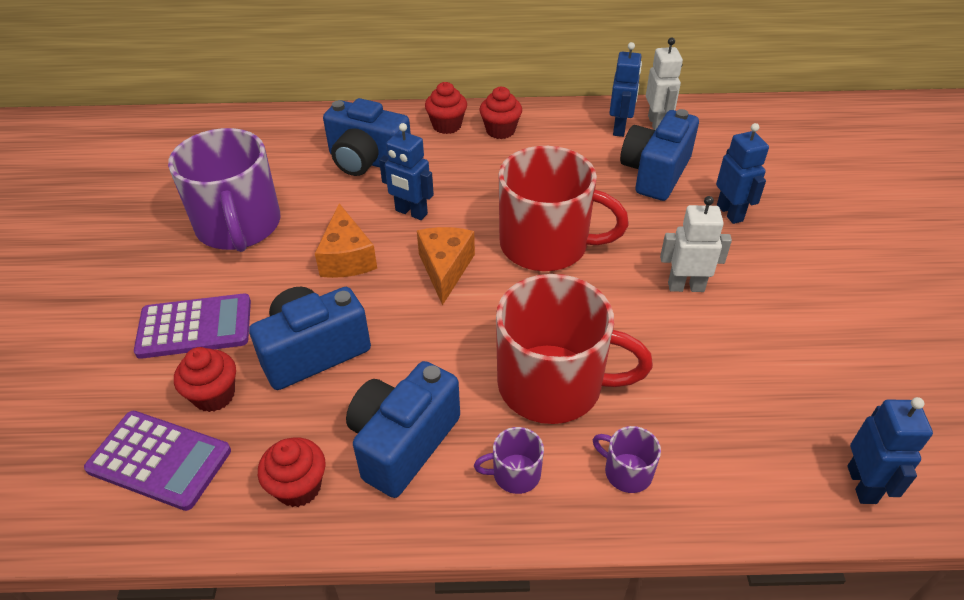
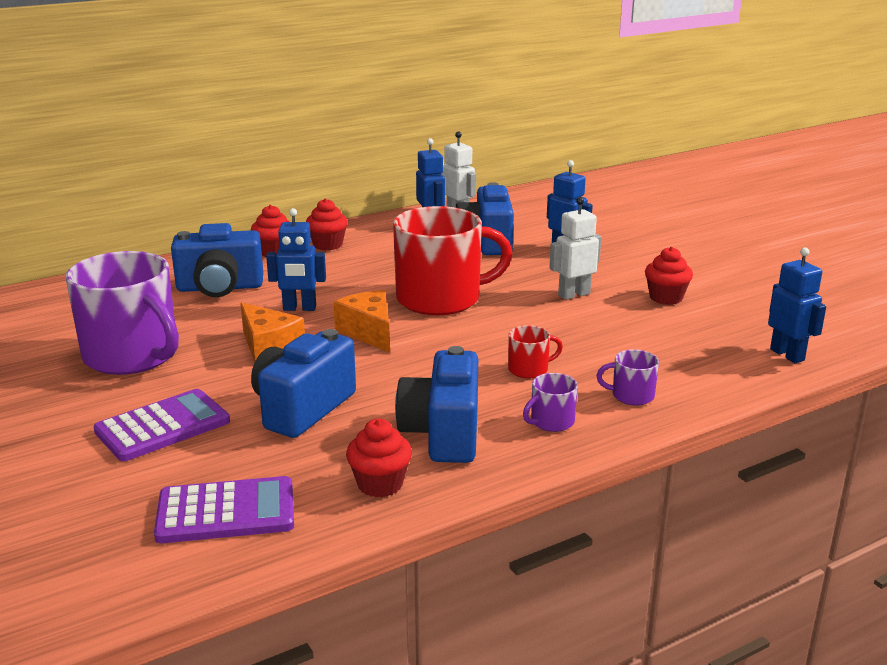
camera: 30 degrees left, 20 degrees down
(214, 395) = (234, 459): red cupcake -> red cupcake (666, 298)
(553, 384) = (529, 369): red mug -> red mug, size x0.42

